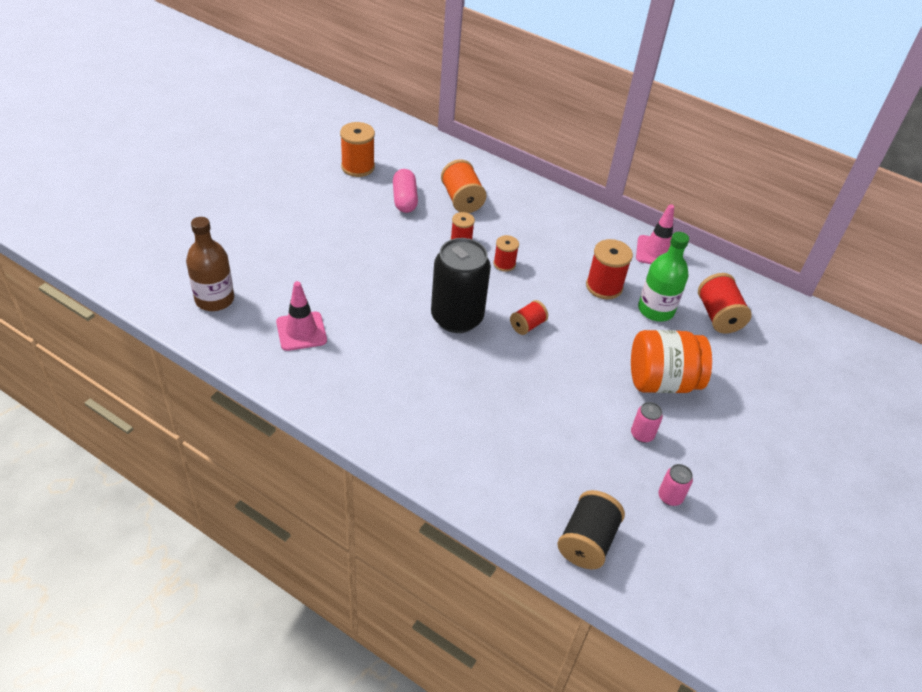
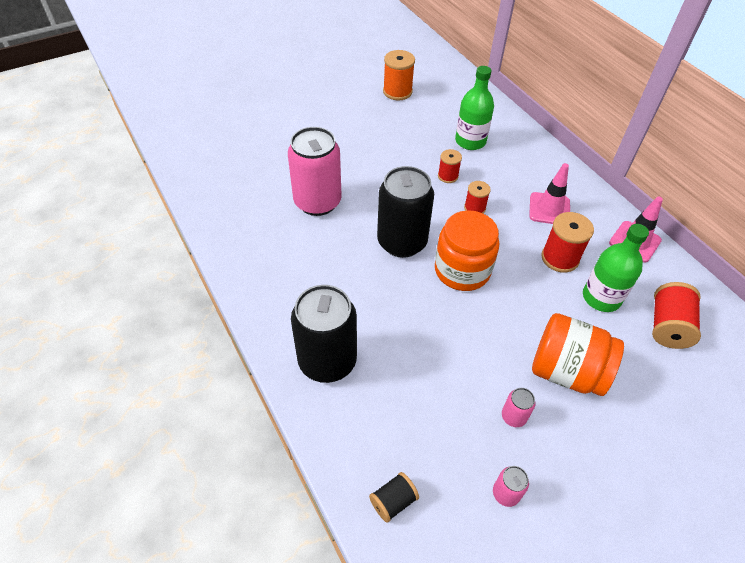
camera: 30 degrees right, 5 degrees up
(214, 299) = (219, 165): brown bottle -> none
(301, 331) = (266, 211): pink traffic cone -> pink traffic cone (549, 209)
(349, 305) = (317, 202): none -> pink can
(404, 199) = (420, 128): pink capsule -> none
(457, 450) = (327, 361): none -> black can
(462, 199) = (470, 141): orange spool -> green bottle
(527, 325) = (462, 270): red spool -> orange jar
(587, 541) = (393, 501): black spool -> black spool, size x0.61

